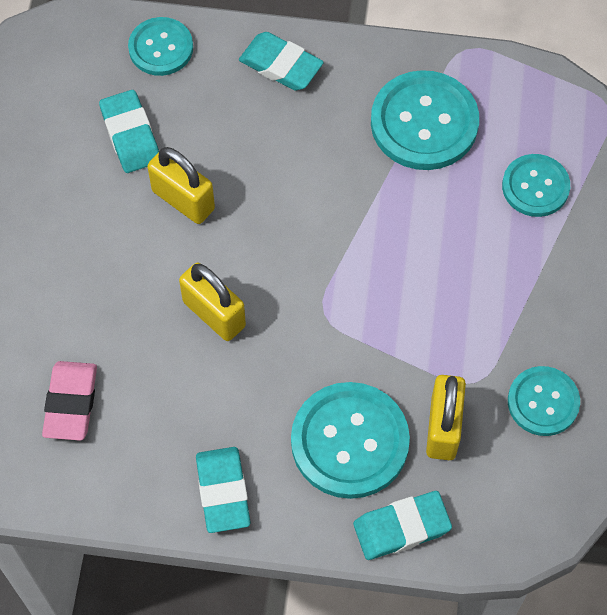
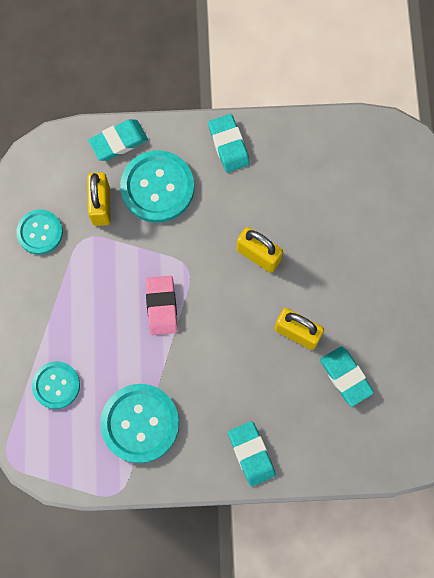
camera: 170 degrees right, 10 degrees up
(71, 403) = (334, 182): pink eraser -> pink eraser (161, 306)
(161, 48) = (342, 453): turquoise button -> none
(281, 65) = (251, 454): turquoise eraser -> turquoise eraser turned 45 degrees clockwise

